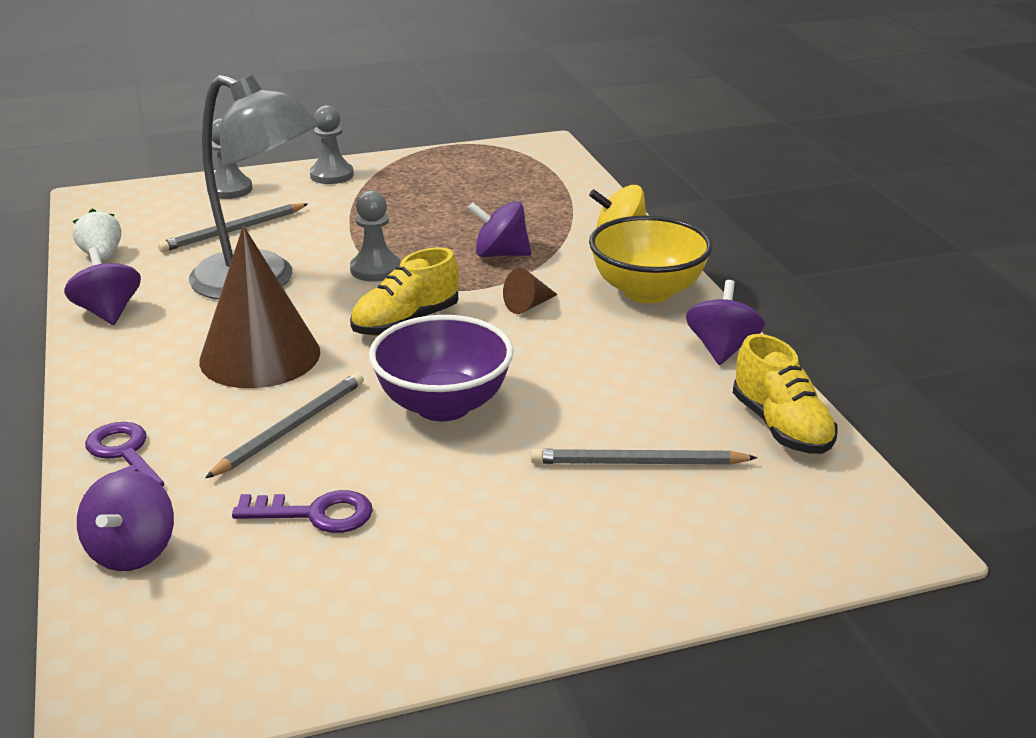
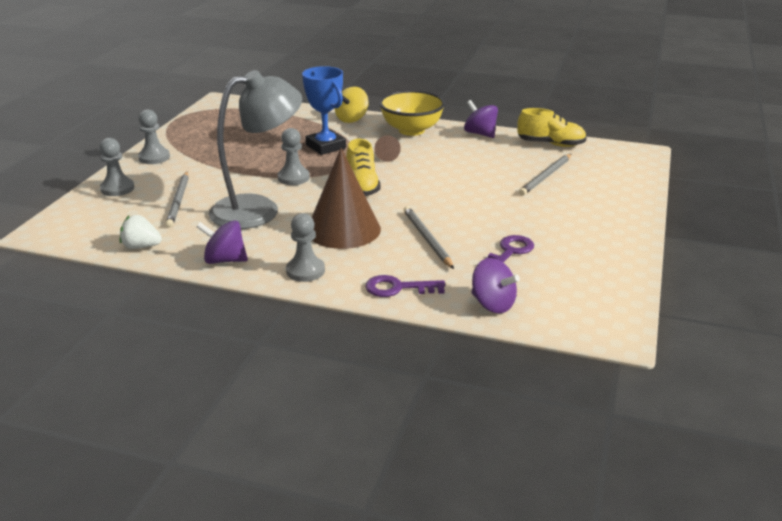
camera: 55 degrees left, 0 degrees up
(121, 372) = (305, 271): none -> grey pawn
(443, 405) = (452, 200): purple bowl -> none
(500, 254) = (326, 146): purple spinning top -> blue trophy

